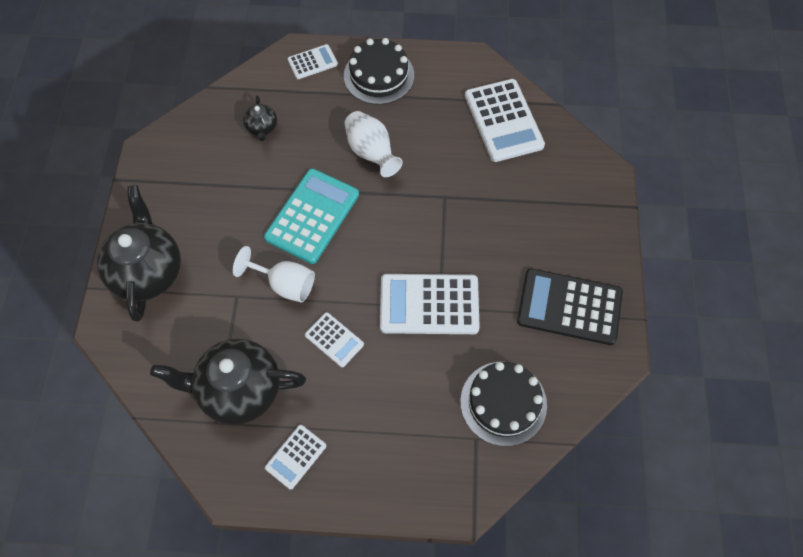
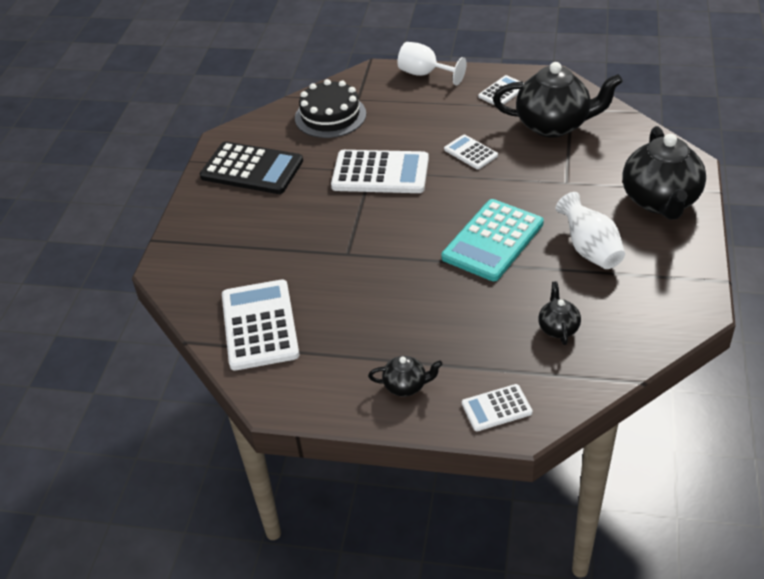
camera: 170 degrees left, 20 degrees down
(285, 284) = (519, 189): white goblet -> white goblet (424, 74)
(371, 153) = (424, 297): white vase -> white vase (590, 249)
(379, 75) = (406, 386): black cake -> black teapot

